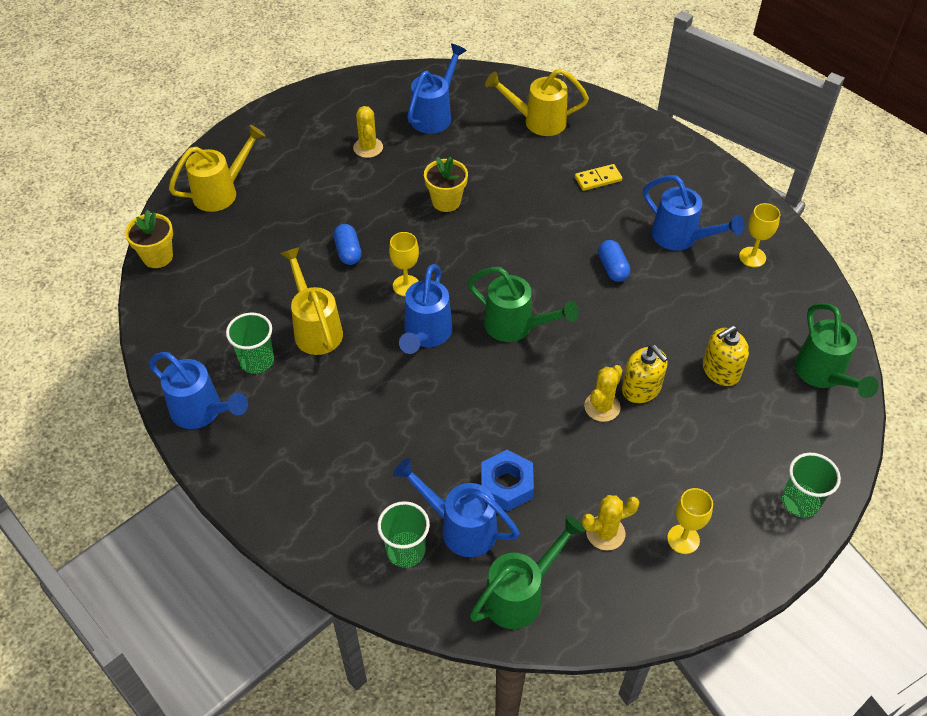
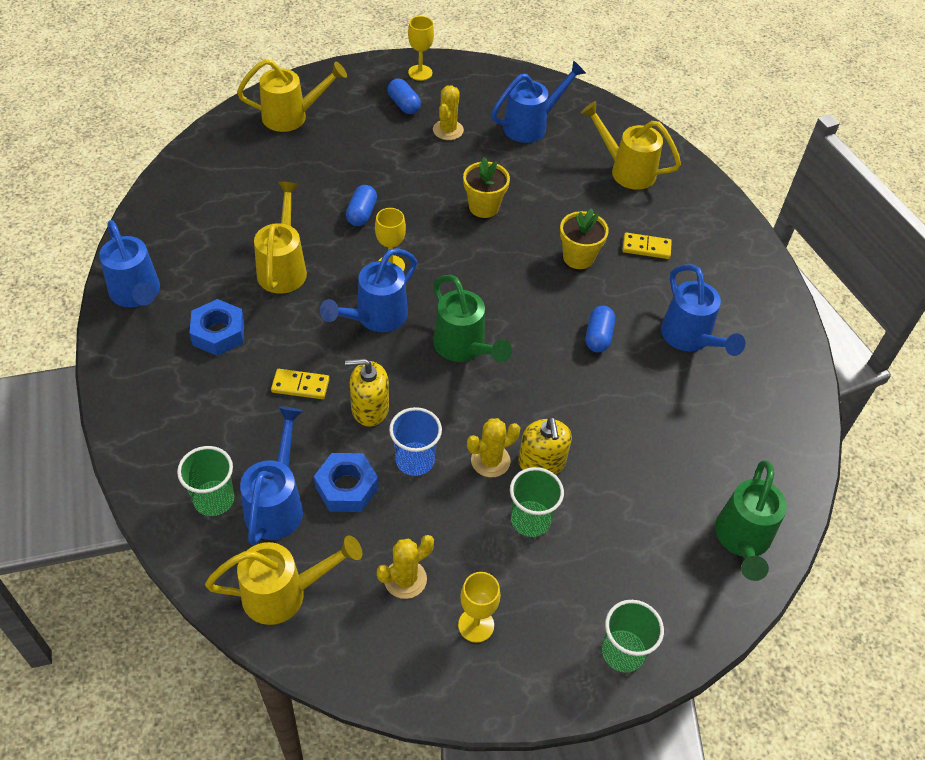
camera: 25 degrees right, 0 degrees up
(157, 257) = (199, 149): yellow flower pot -> yellow flower pot (578, 257)
(257, 361) = (213, 272): green cup -> green cup (530, 520)
(302, 411) = (218, 333): none -> blue nut
(313, 141) = (404, 105): none -> blue capsule
(406, 421) = (300, 386): none -> yellow domino
(460, 527) = (277, 504): blue watering can -> blue watering can turned 45 degrees clockwise
(520, 595) = (284, 593): green watering can -> yellow watering can
(544, 436) = (415, 460): none -> blue cup
(605, 533) = (405, 579): yellow cactus -> yellow cactus turned 45 degrees counterclockwise
(720, 370) = (635, 484): yellow soap dispenser -> yellow soap dispenser (369, 408)
(752, 257) = (752, 390): yellow goblet -> yellow goblet (420, 73)

